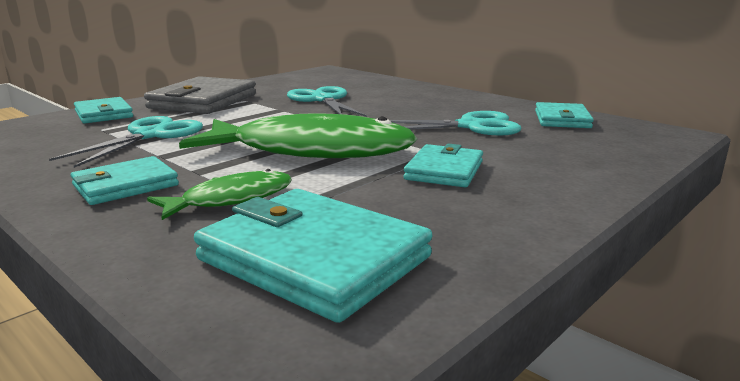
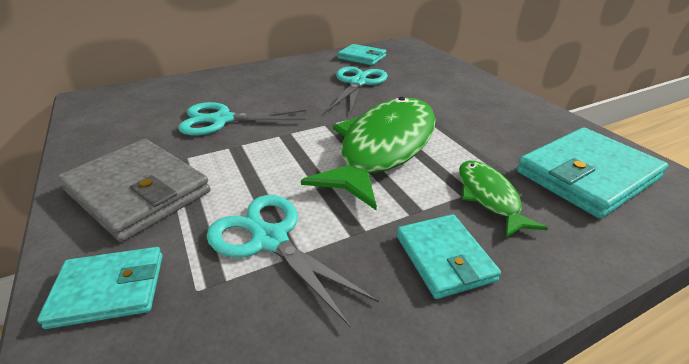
camera: 70 degrees left, 15 degrees up
(444, 170) = (447, 110): turquoise wallet -> none

